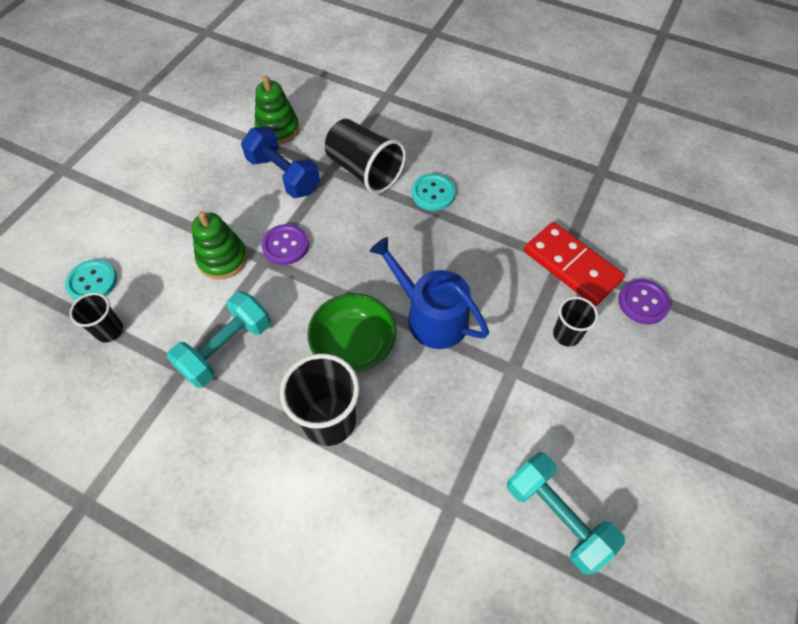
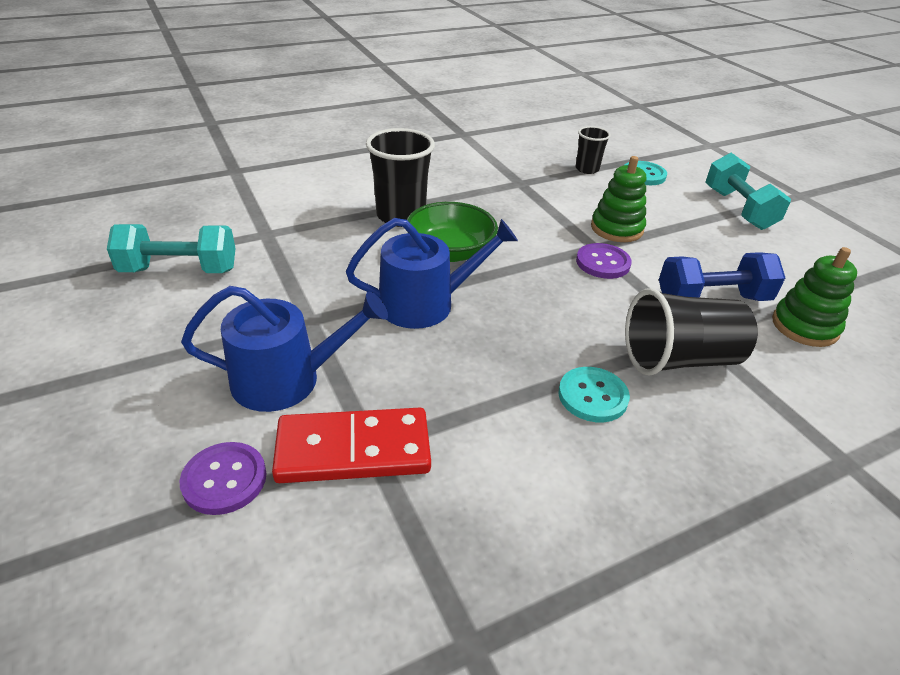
camera: 125 degrees right, 20 degrees down
(226, 348) = (518, 201): turquoise dumbbell -> turquoise dumbbell (738, 209)
(566, 334) = (287, 379): black cup -> blue watering can

